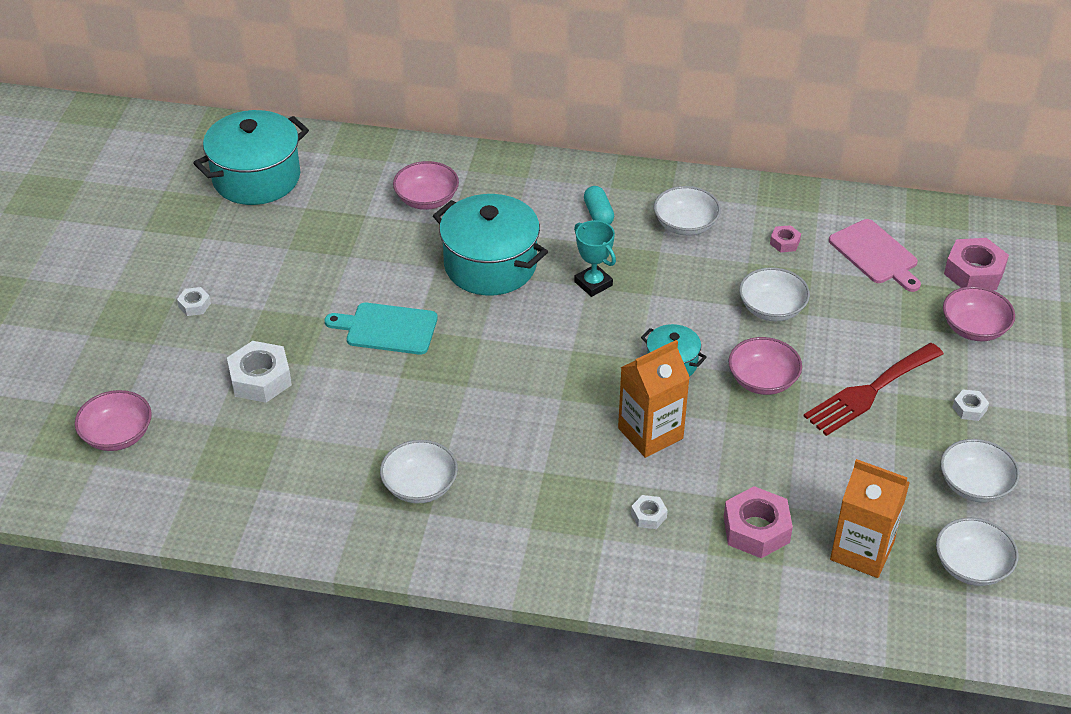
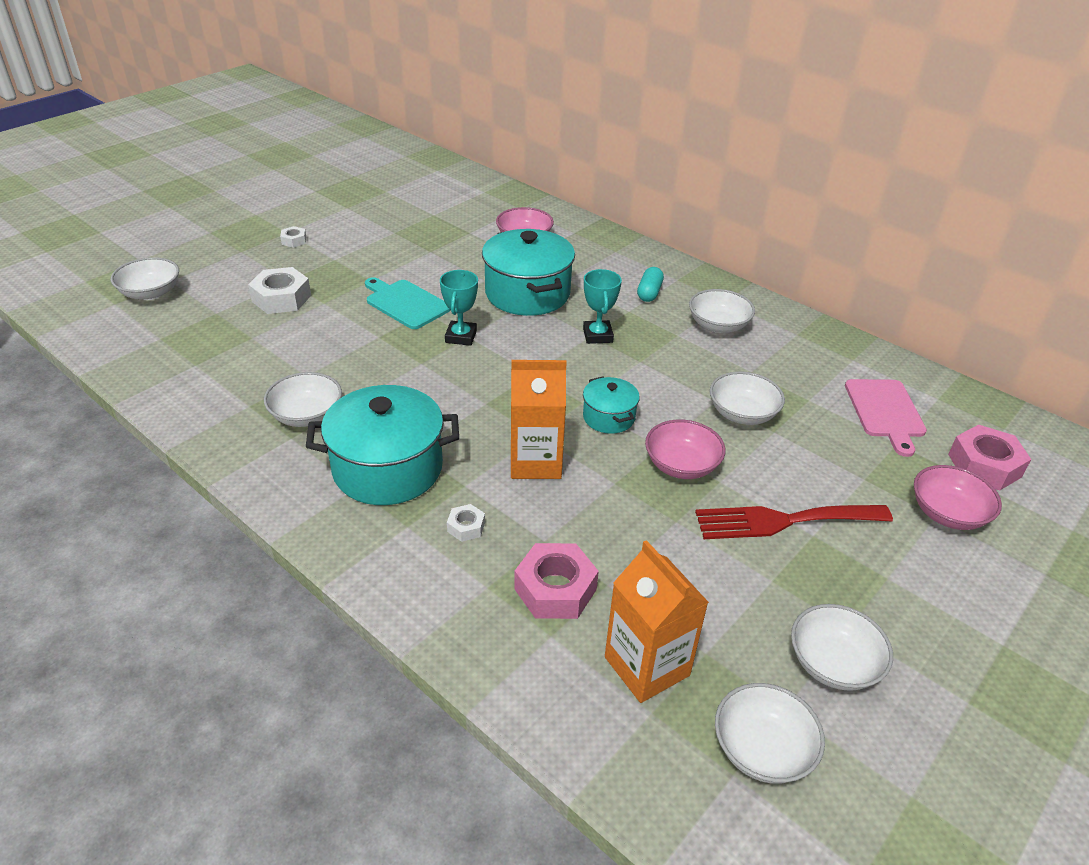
camera: 30 degrees right, 5 degrees down
(117, 435) = (151, 293): pink bowl -> white bowl
(256, 178) = (420, 188): turquoise pot -> turquoise pot (388, 468)
(475, 341) = (461, 336): none -> turquoise trophy
(784, 242) = (800, 370): pink nut -> none
(969, 409) = (885, 585): white nut -> none

